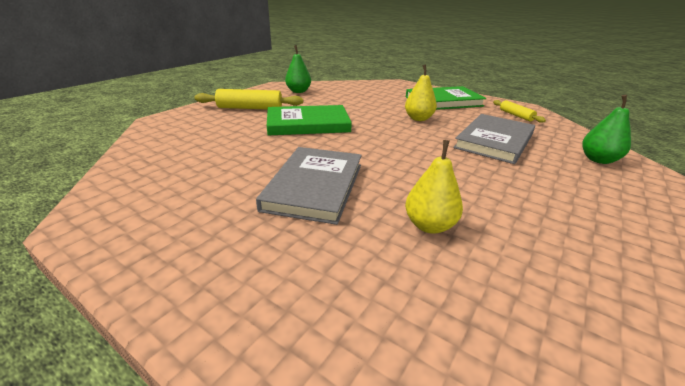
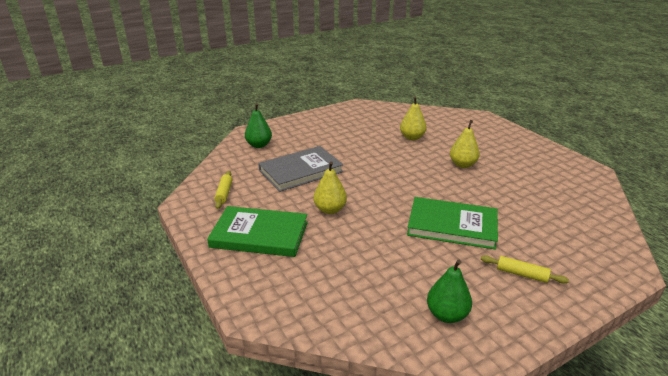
camera: 155 degrees left, 0 degrees up
(250, 108) = (522, 274): yellow rolling pin -> yellow rolling pin, size x0.58
(315, 186) = (462, 164): grey book -> yellow pear

